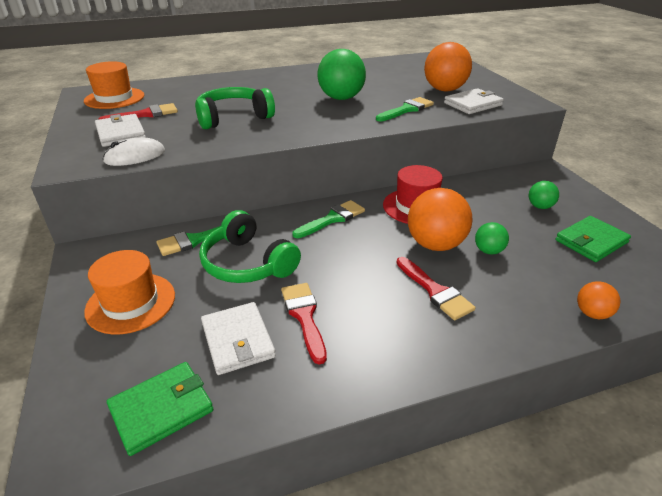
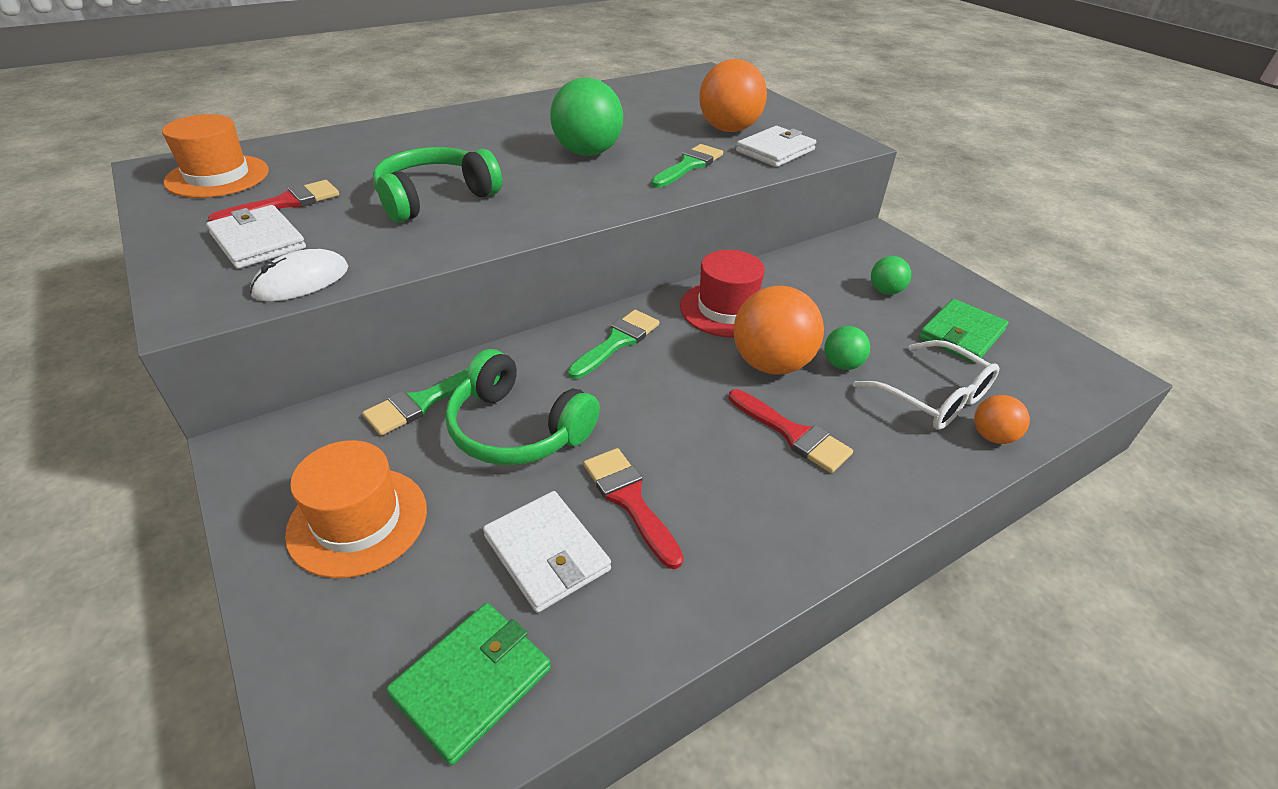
camera: 15 degrees left, 5 degrees up
(552, 280) = (932, 397): none -> white glasses

